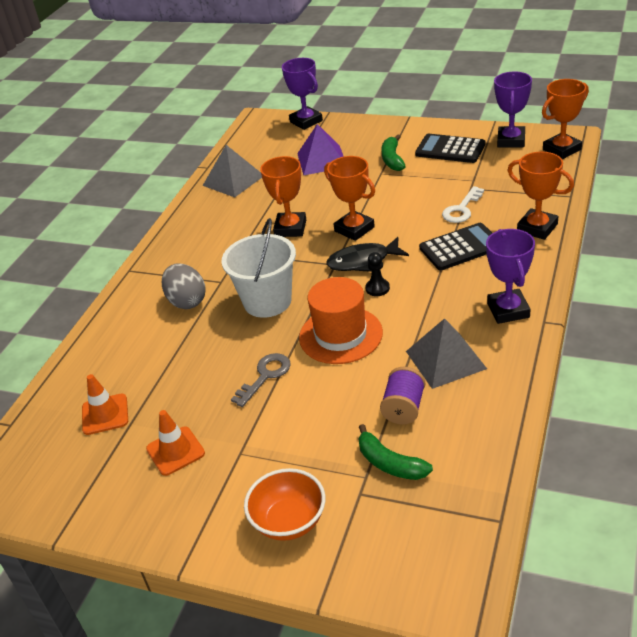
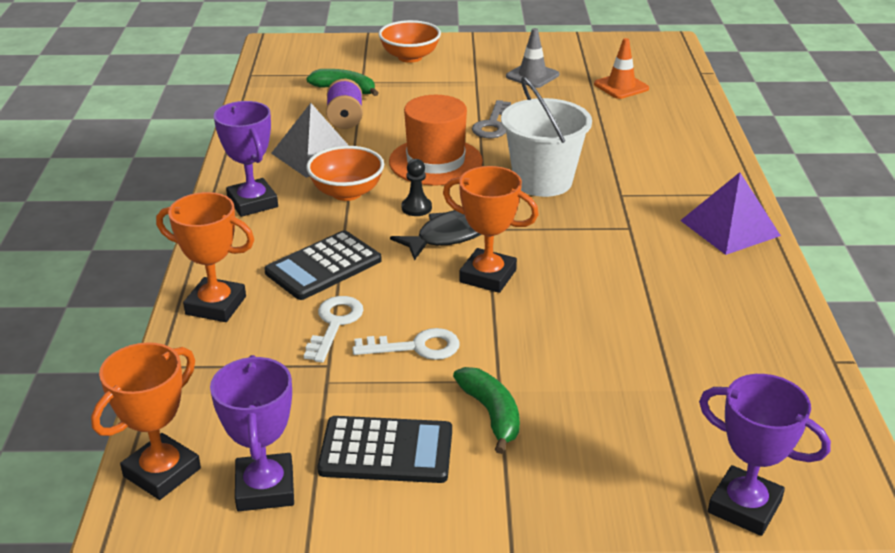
camera: 155 degrees right, 5 degrees down
(175, 451) = (532, 76): orange traffic cone -> grey traffic cone
(187, 301) = (640, 171): grey egg -> none
(233, 180) = (755, 338): grey pyramid -> none
(290, 228) = (584, 267): orange trophy -> none
(322, 160) = (628, 399): purple pyramid -> purple pyramid (729, 228)
(417, 192) = (416, 347): none -> white key
(427, 310) = (347, 192): none -> orange bowl

